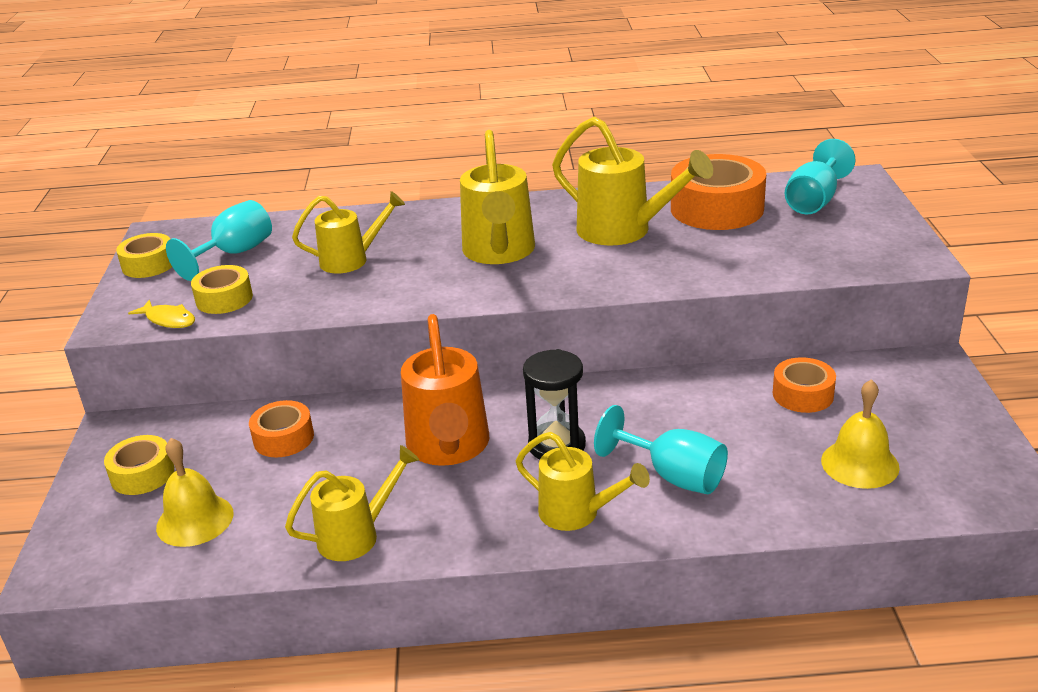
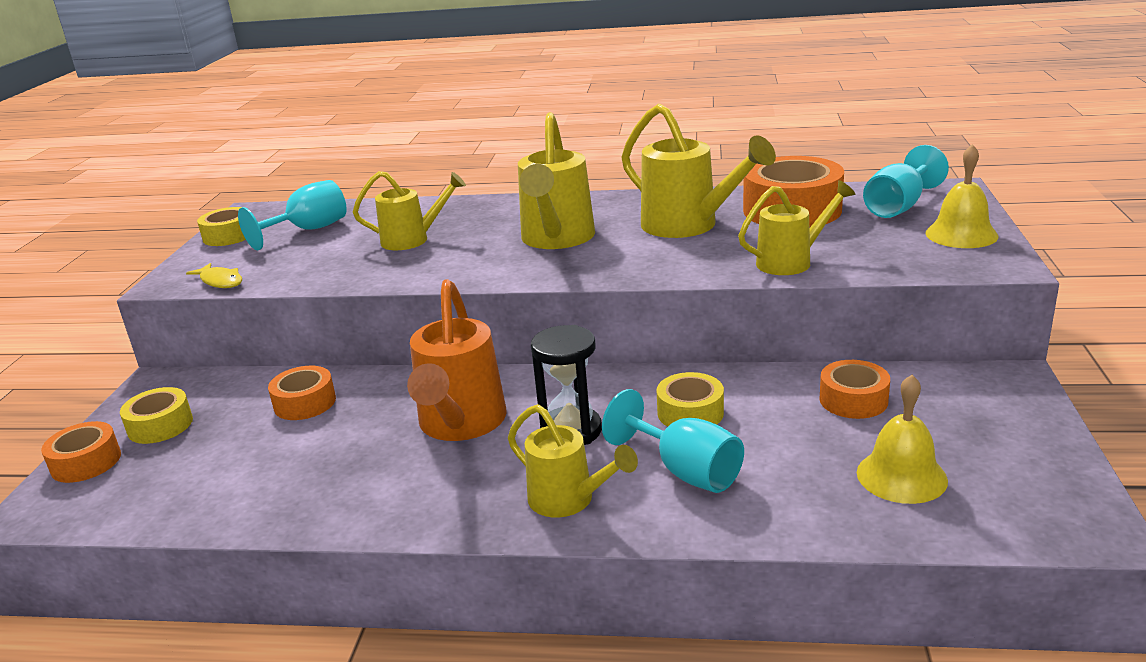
camera: 10 degrees right, 5 degrees down
(83, 520) = (86, 462): none -> orange tape
(195, 520) = (187, 472): yellow bell -> yellow bell (961, 234)
(224, 299) = (279, 266): yellow tape -> yellow tape (690, 413)
(356, 535) = (334, 502): yellow watering can -> yellow watering can (791, 262)

